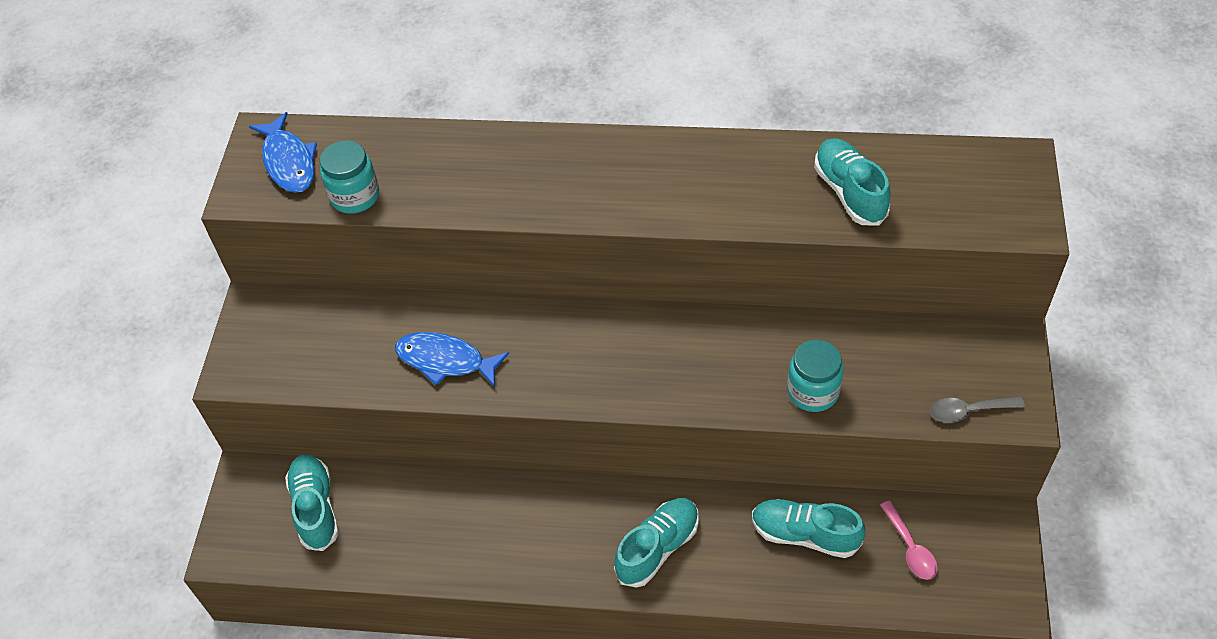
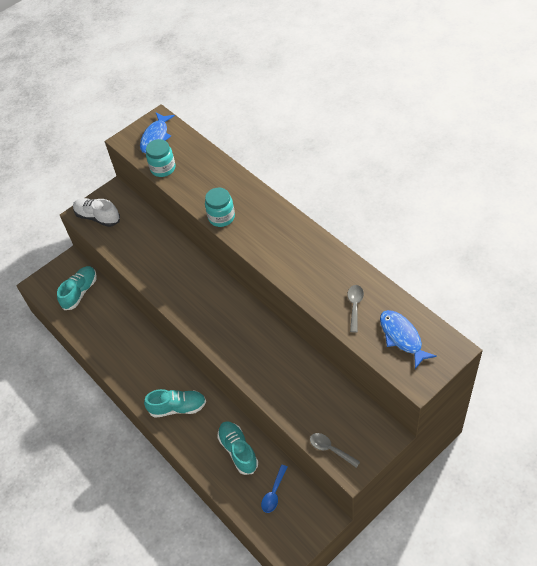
camera: 45 degrees right, 0 degrees up
(269, 358) = (98, 217): none -> white shoe
(445, 361) = (154, 264): blue fish -> blue fish (402, 337)
(813, 391) = (275, 387): turquoise jar -> turquoise jar (221, 217)
(849, 192) = (355, 306): turquoise shoe -> grey spoon
(910, 548) = (274, 493): pink spoon -> blue spoon

